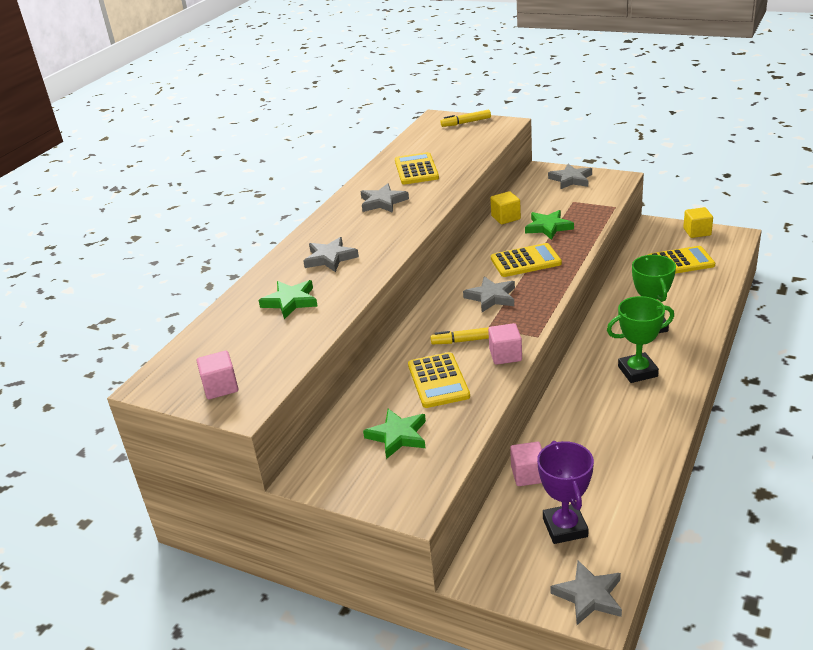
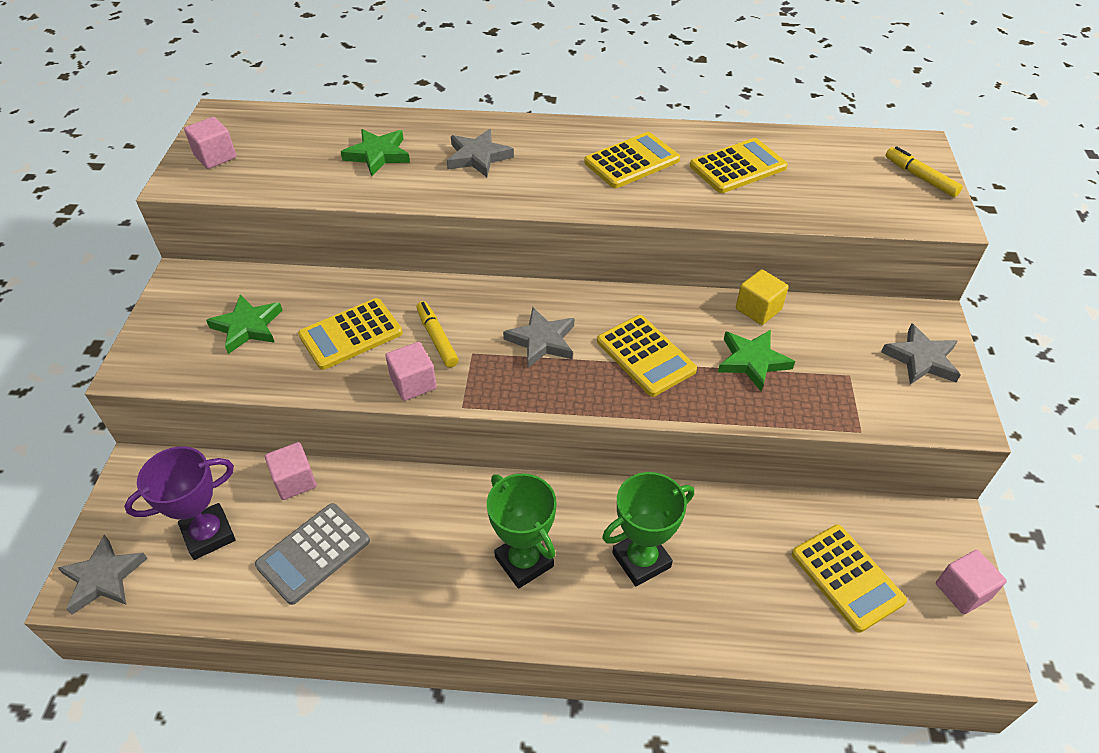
camera: 65 degrees right, 15 degrees up
(383, 202) = (632, 161): grey star -> yellow calculator
(601, 468) = (313, 553): none -> grey calculator
(697, 232) = (962, 591): yellow cube -> pink cube

